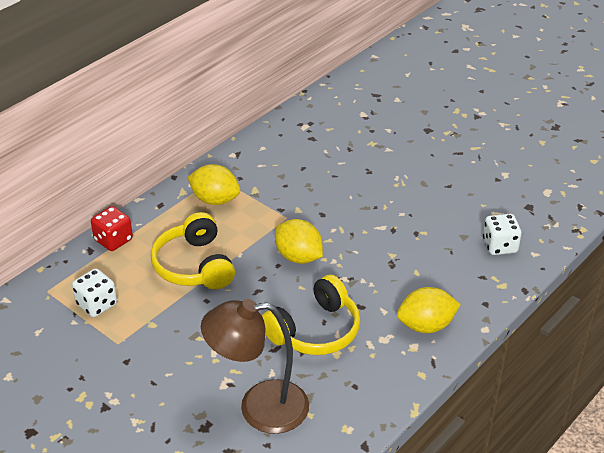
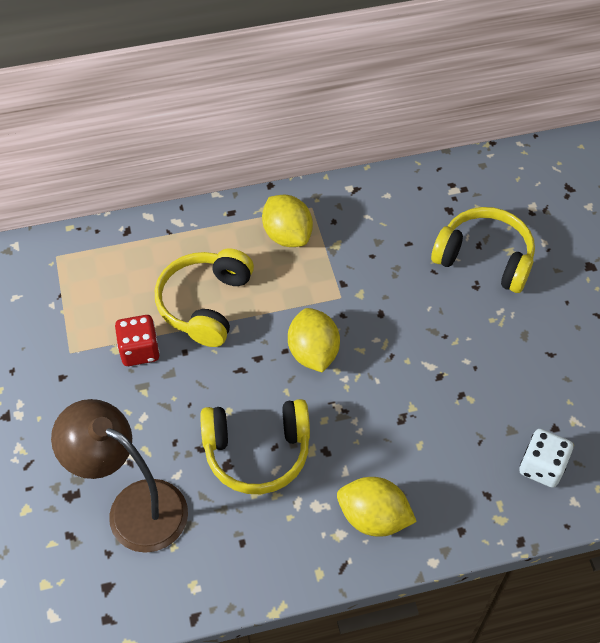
camera: 35 degrees right, 15 degrees up
(97, 304) = (85, 297): white dice -> none
(113, 240) = (156, 231): red dice -> red dice (139, 350)
(360, 154) = (484, 258): none -> yellow headphones

